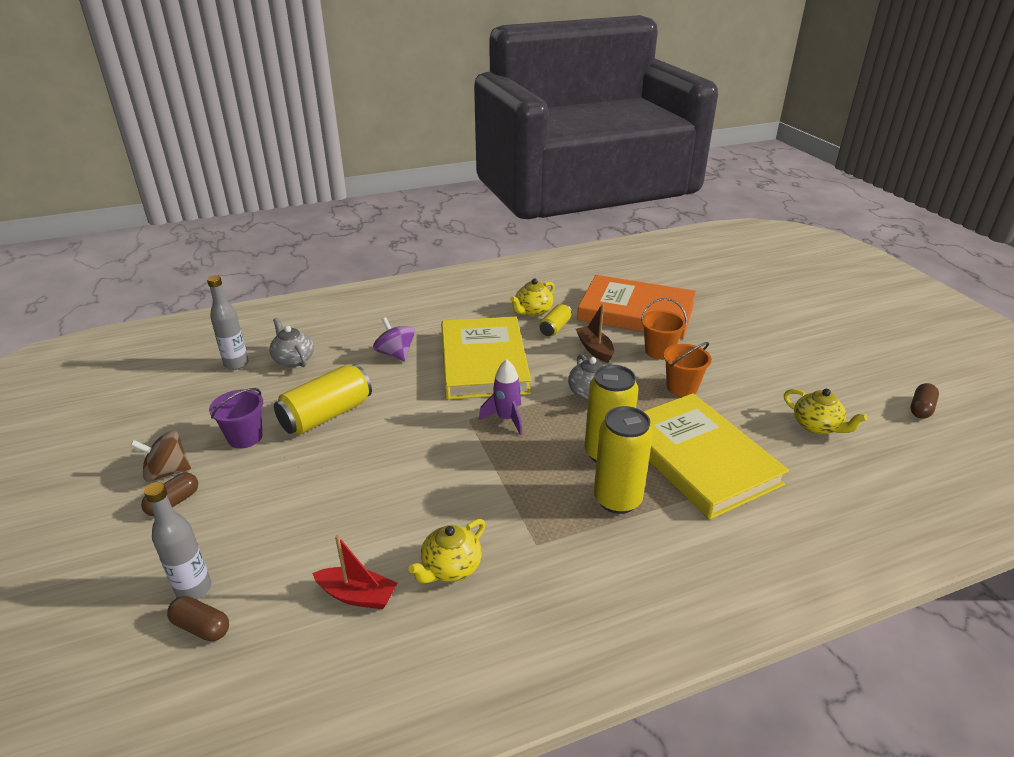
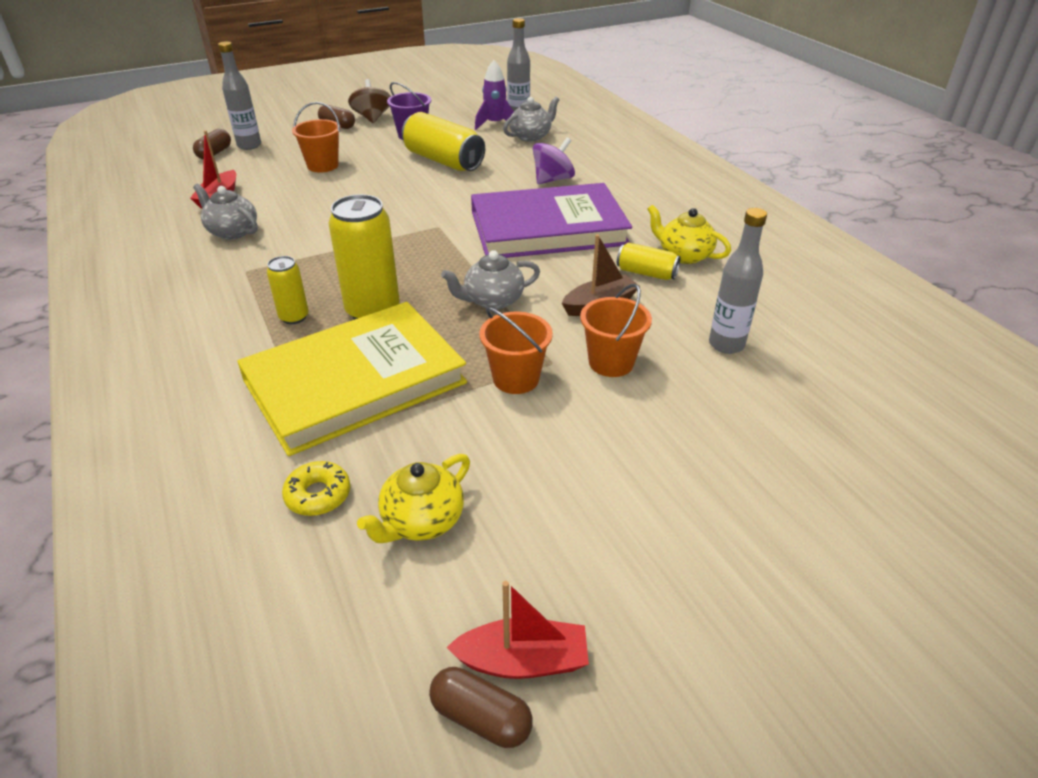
camera: 85 degrees right, 5 degrees up
(298, 506) = (323, 165): none -> orange bucket
(450, 567) = (232, 232): yellow teapot -> grey teapot
(483, 362) = (548, 228): yellow book -> purple book
(506, 419) = (438, 247): purple rocket -> purple rocket (495, 124)
(617, 499) = (294, 317): yellow can -> yellow can, size x0.54
(636, 312) = (726, 344): orange book -> grey bottle
(813, 468) = (318, 495): none -> yellow donut
(886, 396) = (523, 661): none -> red boat

